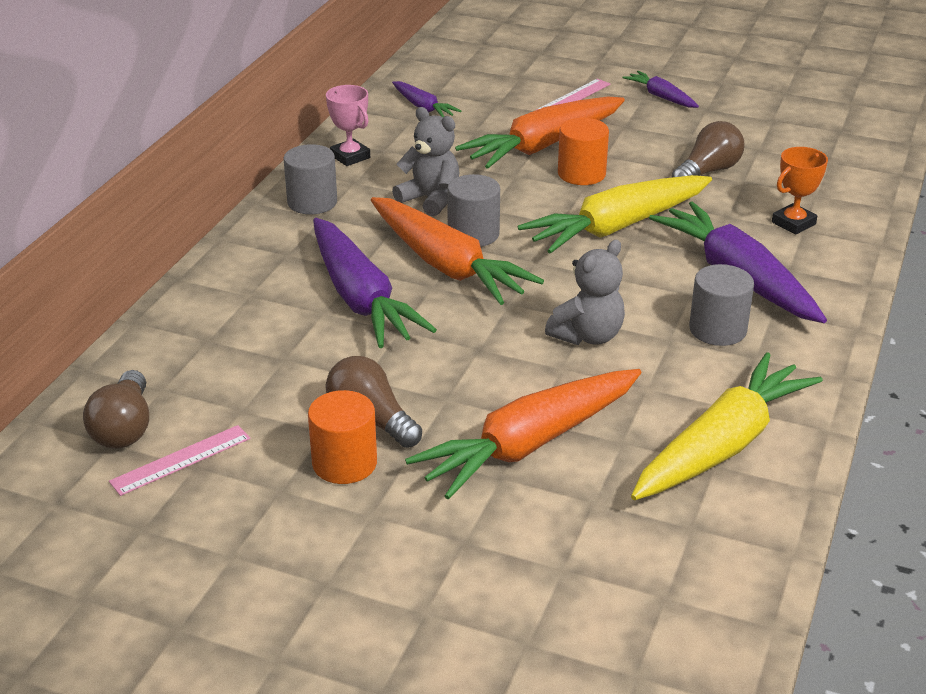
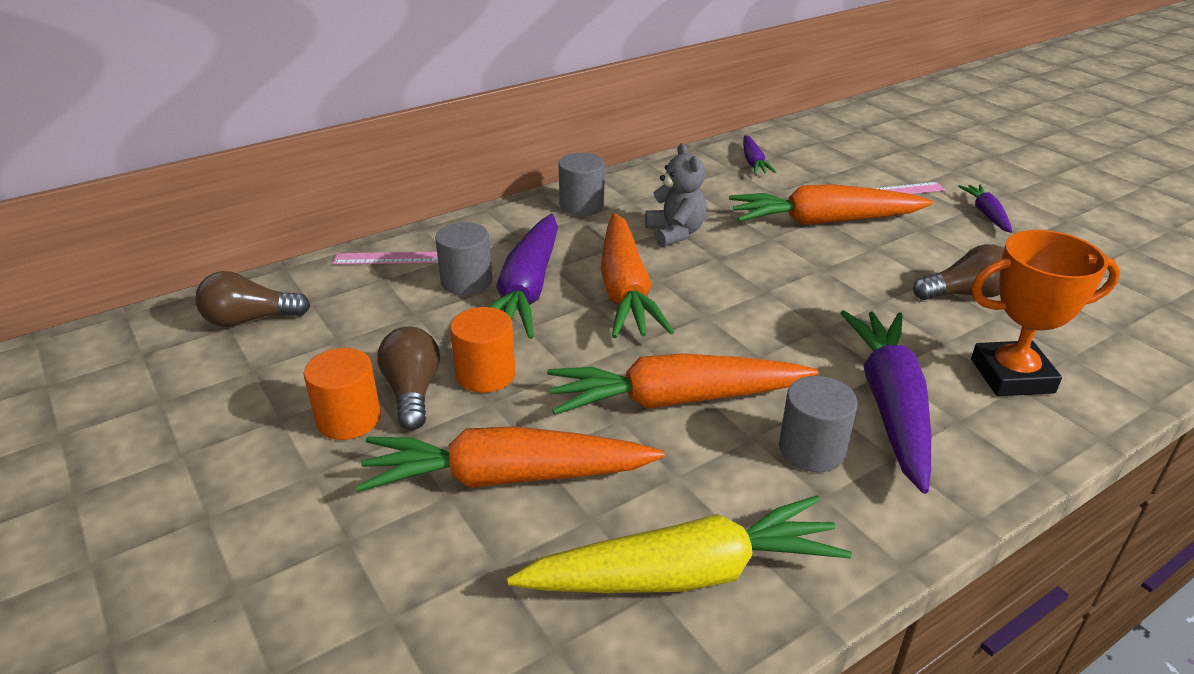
camera: 35 degrees right, 0 degrees up
(124, 428) = (250, 319): brown light bulb -> brown light bulb turned 45 degrees clockwise
(181, 460) = (250, 360): pink ruler -> pink ruler (390, 258)
(350, 156) = (651, 181): pink trophy -> none
(473, 234) = (678, 273): grey cylinder -> grey cylinder (466, 281)
(581, 174) = (833, 255): orange cylinder -> orange cylinder (486, 374)
(587, 336) = (675, 400): grey teddy bear -> orange carrot
(617, 227) = (815, 312): yellow carrot -> none
(793, 223) = (1012, 376): orange trophy -> orange trophy, size x1.65

